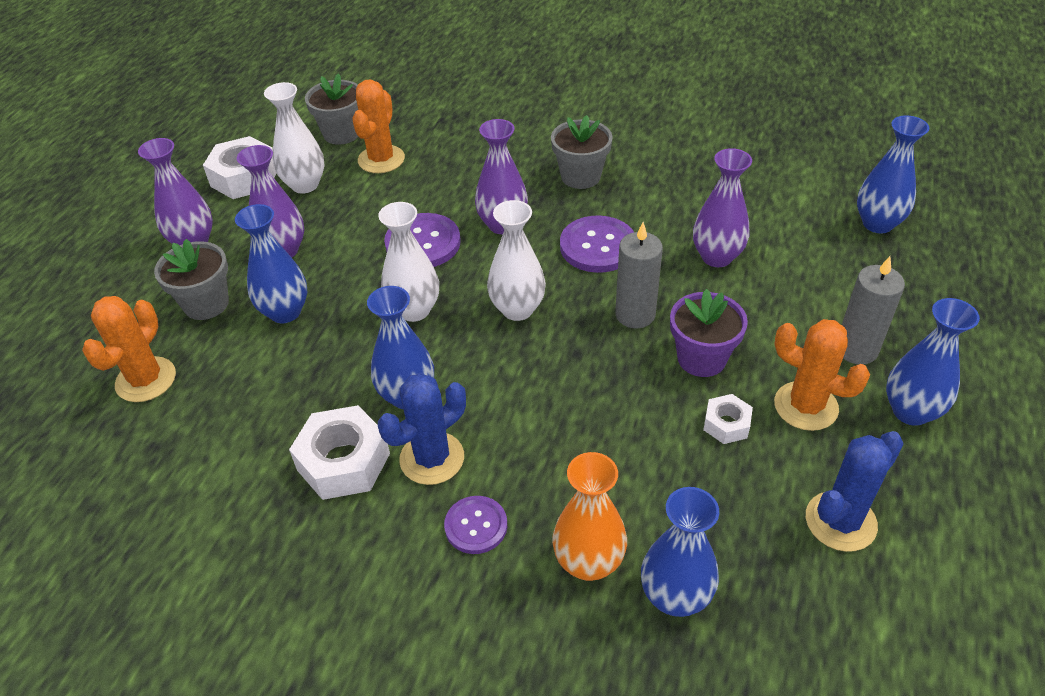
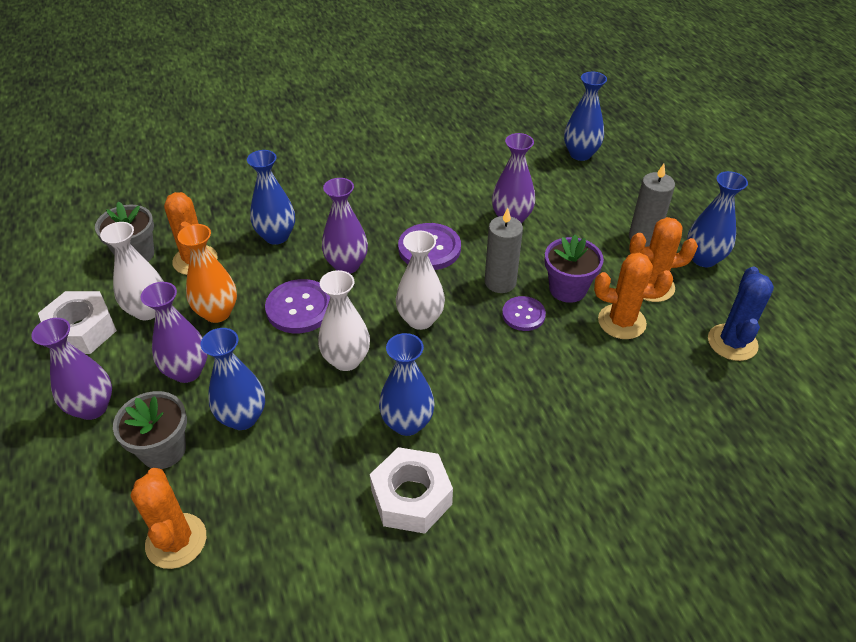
camera: 40 degrees left, 0 degrees up
(432, 458) = (470, 455): blue cactus -> none
(476, 526) = (545, 479): purple button -> purple button (523, 314)
(580, 176) = (367, 205): grey flower pot -> none
(588, 562) = (633, 455): orange vase -> orange vase (217, 313)
(675, 596) = (698, 442): blue vase -> blue vase (276, 236)
(726, 424) = (621, 322): white nut -> orange cactus

